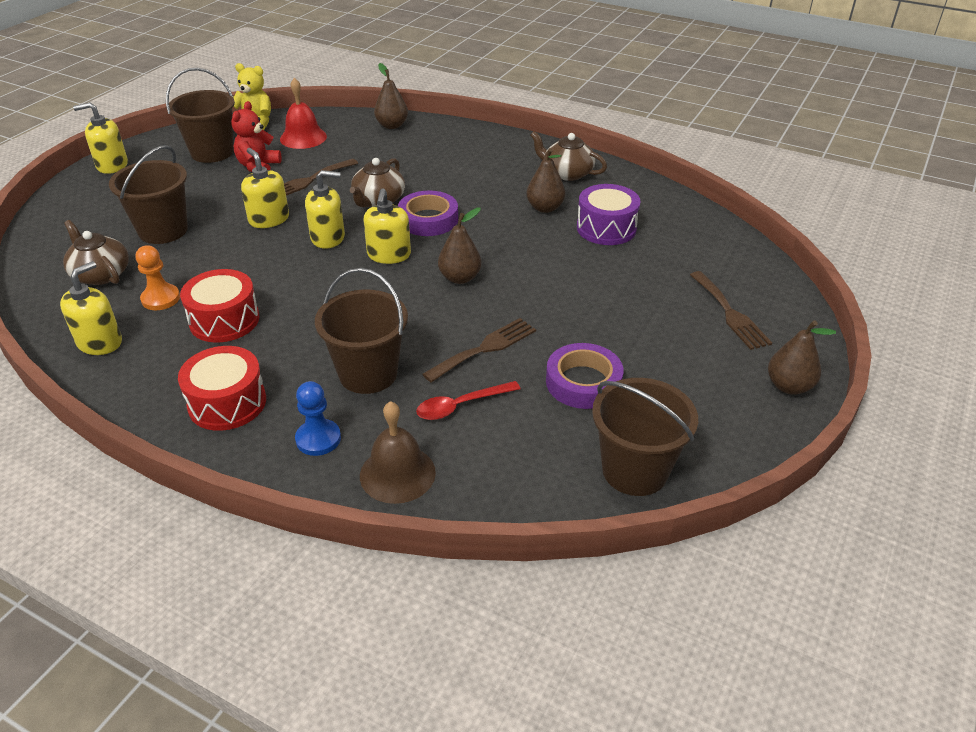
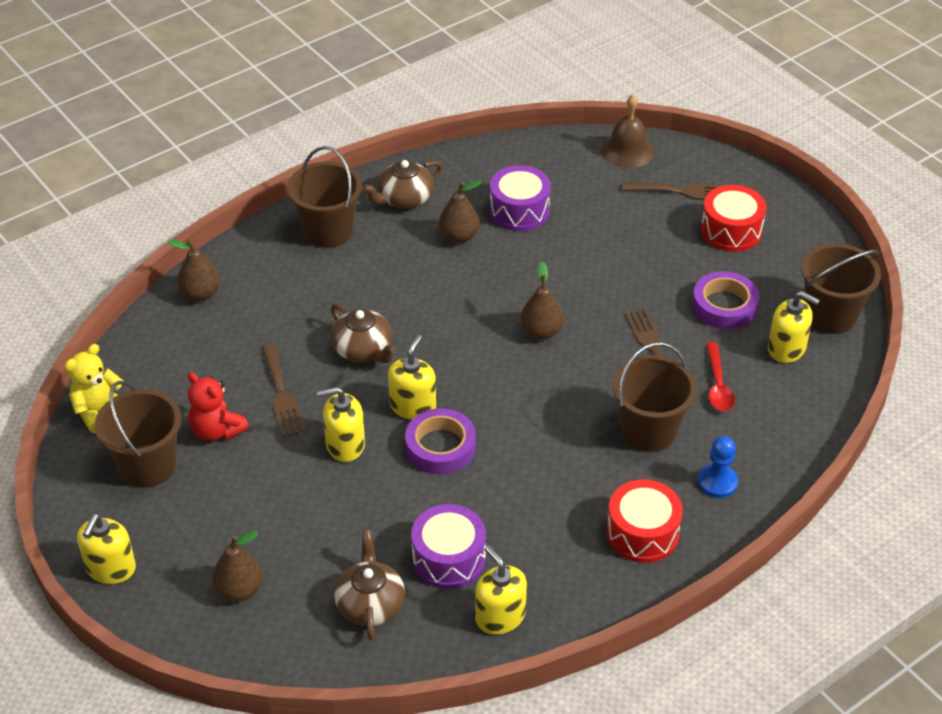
camera: 65 degrees left, 5 degrees up
(101, 274) = (370, 604): brown teapot -> brown teapot turned 105 degrees clockwise
(161, 299) = (448, 558): orange pawn -> purple drum
(163, 230) = (310, 538): brown bucket -> brown bucket (328, 231)
(224, 320) = (515, 514): red drum -> red drum (731, 230)
(303, 137) = (171, 376): red bell -> none
(389, 255) = (473, 369): yellow soap dispenser -> yellow soap dispenser (786, 348)
(397, 473) = (778, 444): brown bell -> brown bell (627, 151)
(428, 219) = (426, 323): purple tape -> purple tape (440, 447)
(789, 386) = (782, 201): brown pear -> brown pear (239, 590)

